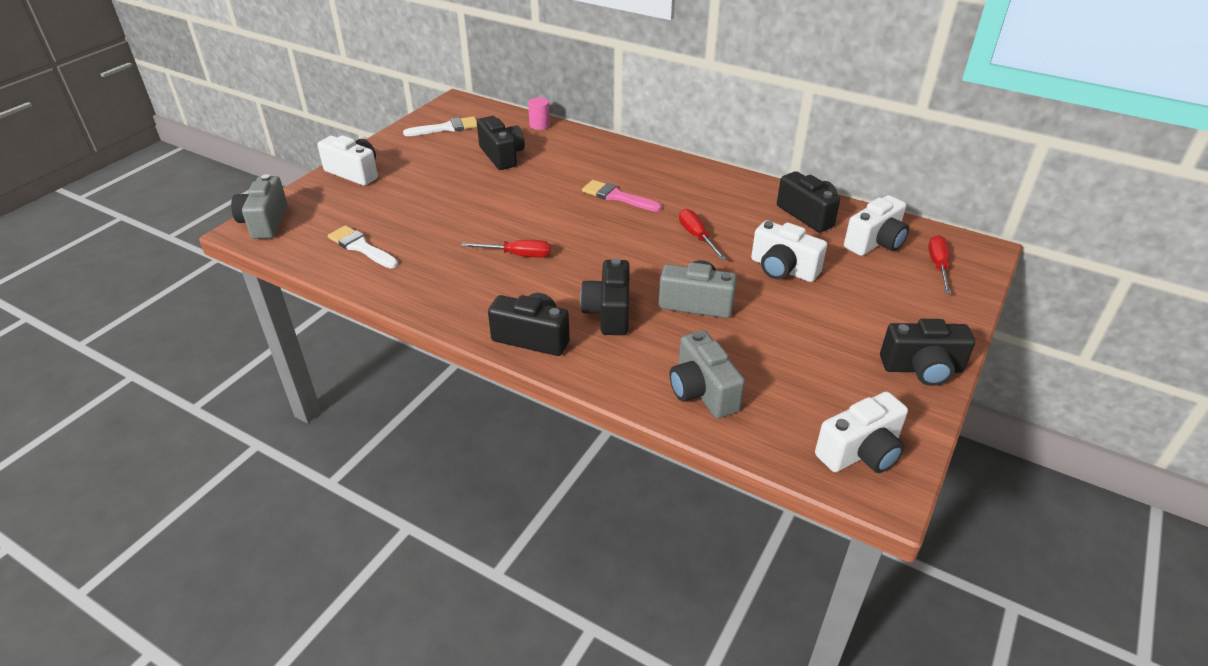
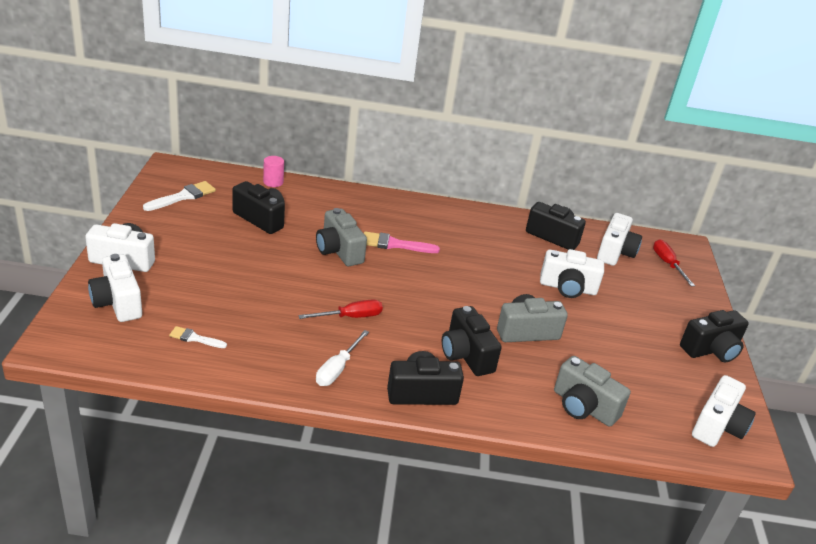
camera: 30 degrees left, 5 degrees down
(265, 222) = (68, 331): grey camera -> grey camera (339, 251)
(321, 207) = (118, 303): none -> white camera
(361, 247) = (195, 338): white brush -> white brush, size x0.62
(467, 298) = (337, 369): none -> white screwdriver
(697, 237) = (485, 271): red screwdriver -> none

